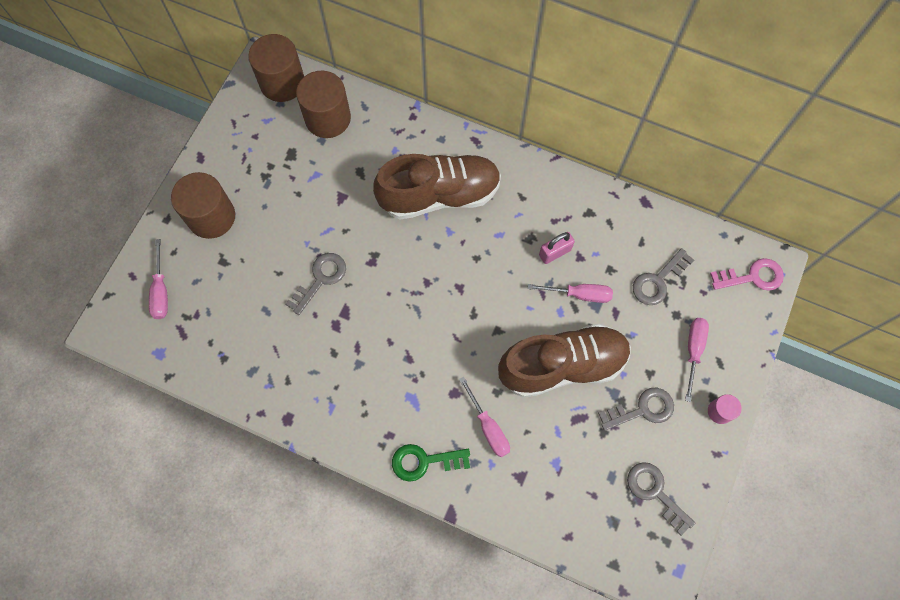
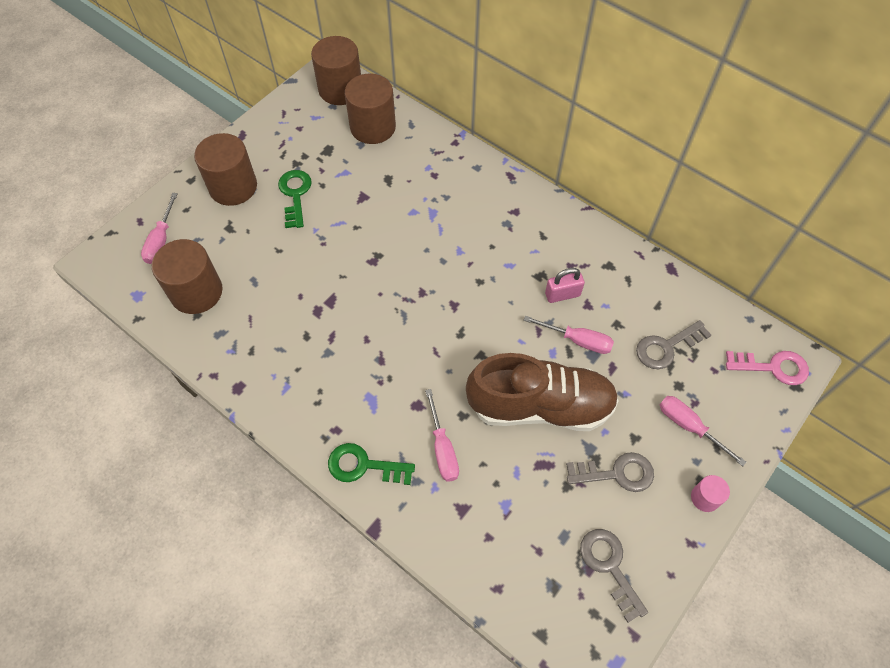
camera: 15 degrees right, 10 degrees down
(215, 335) = (196, 292): none -> brown cylinder
(275, 211) = (295, 195): none -> green key
(320, 279) = (317, 265): grey key -> none
(439, 195) = (460, 216): brown shoe -> none
(693, 351) = (689, 426): pink screwdriver -> pink screwdriver turned 75 degrees counterclockwise

